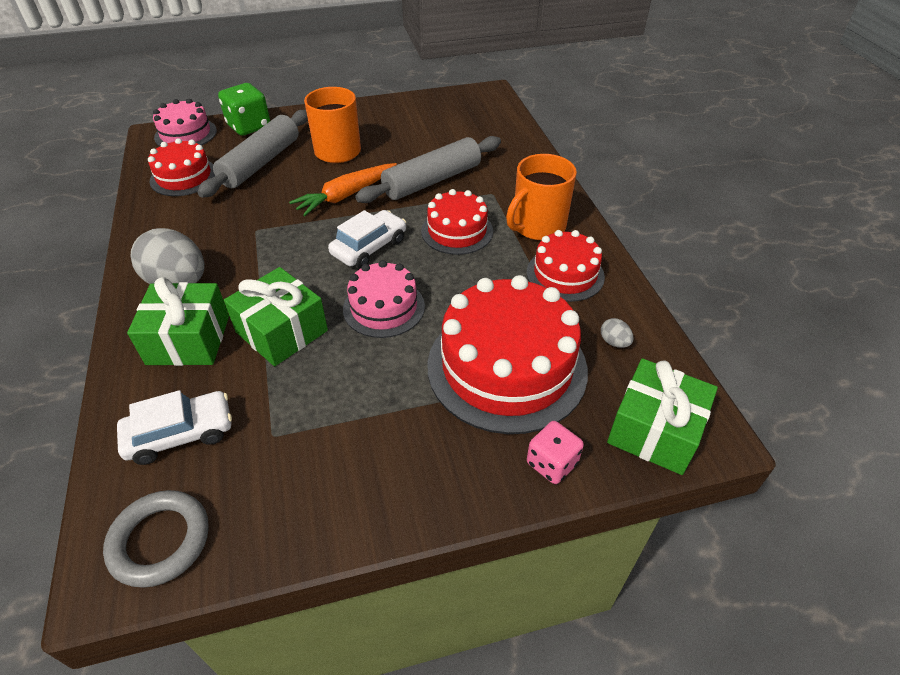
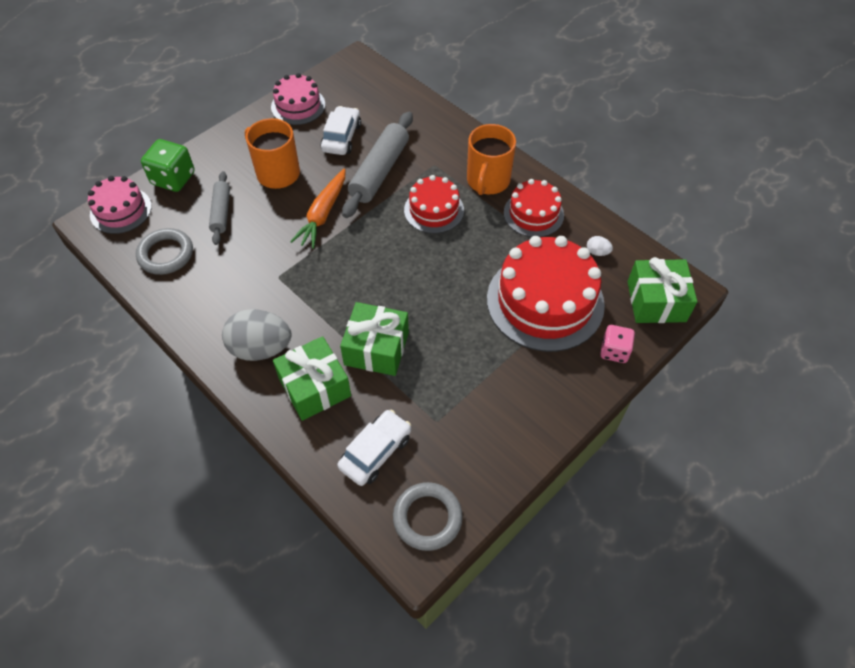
camera: 30 degrees left, 10 degrees up
(184, 177) = (166, 254): red cake -> grey ring
(260, 163) = (221, 212): grey rolling pin -> grey rolling pin, size x0.60
(369, 247) = (380, 252): white car -> white car (341, 137)
(384, 307) = (432, 296): pink cake -> pink cake (298, 106)
(614, 342) = (597, 252): grey egg -> white egg

